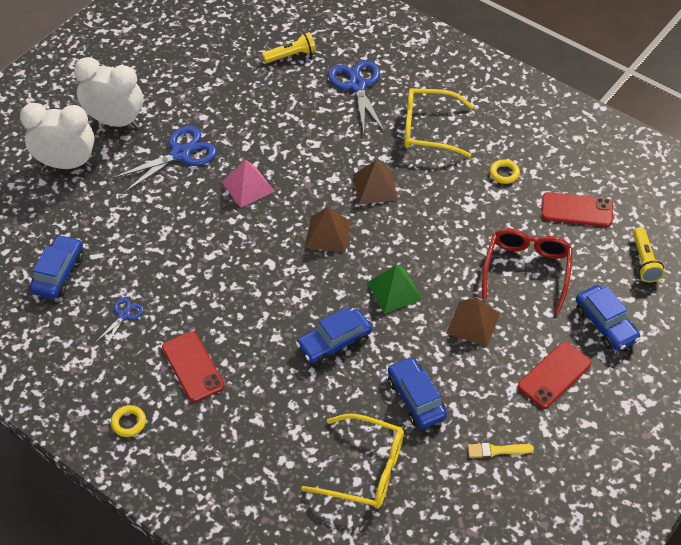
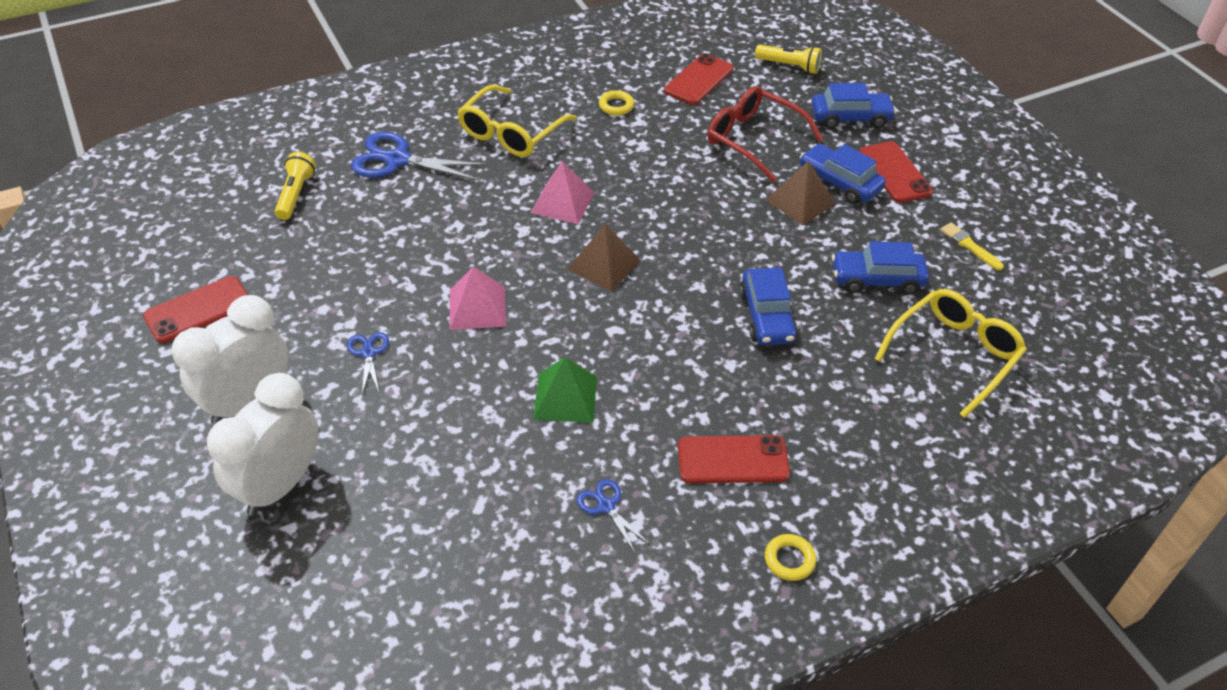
camera: 65 degrees left, 5 degrees down
(58, 273) = (482, 560): blue car -> blue car (839, 182)
(169, 65) = (198, 310): none -> red phone
(180, 154) = (368, 353): blue scissors -> blue scissors, size x0.51
(375, 187) = (562, 202): brown pyramid -> pink pyramid
(394, 290) = (721, 242): green pyramid -> green pyramid (565, 397)
(497, 450) = (969, 246): yellow brush -> yellow brush turned 120 degrees clockwise

